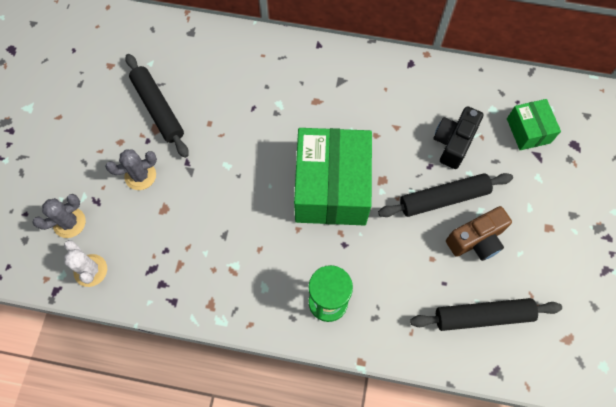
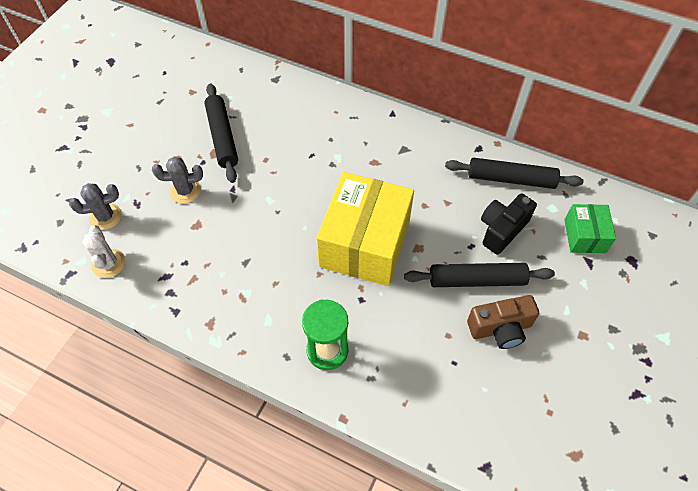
camera: 15 degrees right, 10 degrees down
(331, 188) = (365, 243): green box -> yellow box
(483, 316) = (486, 407): black rolling pin -> black rolling pin (511, 179)

